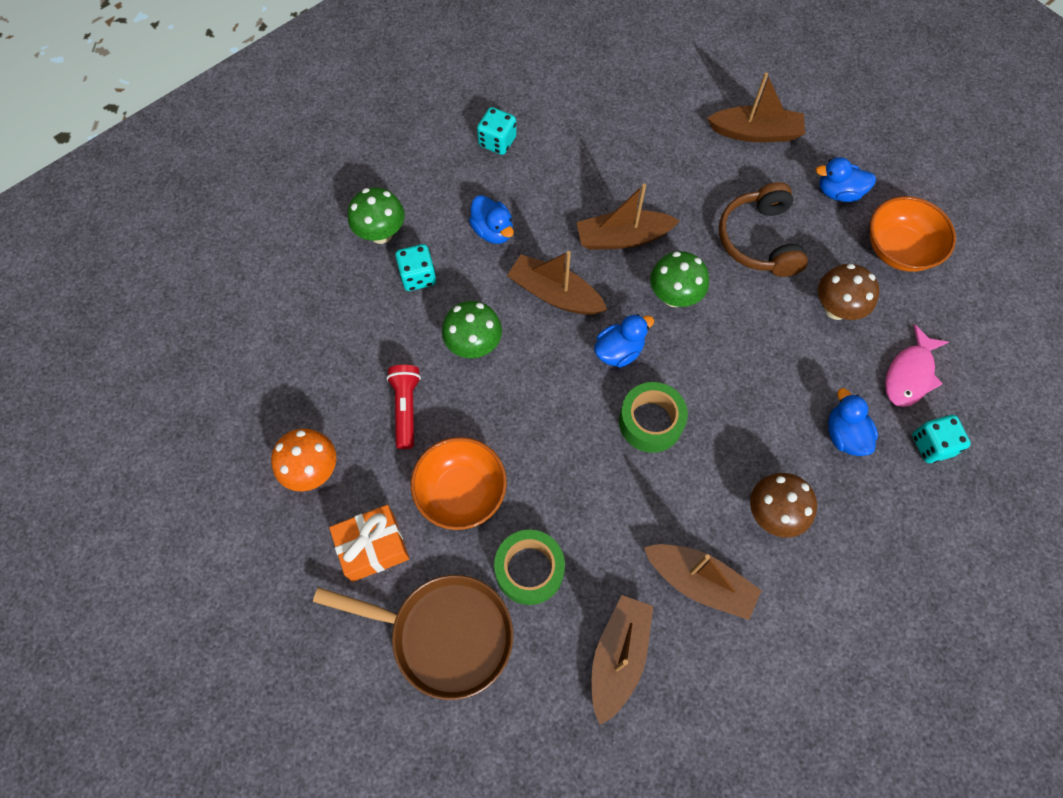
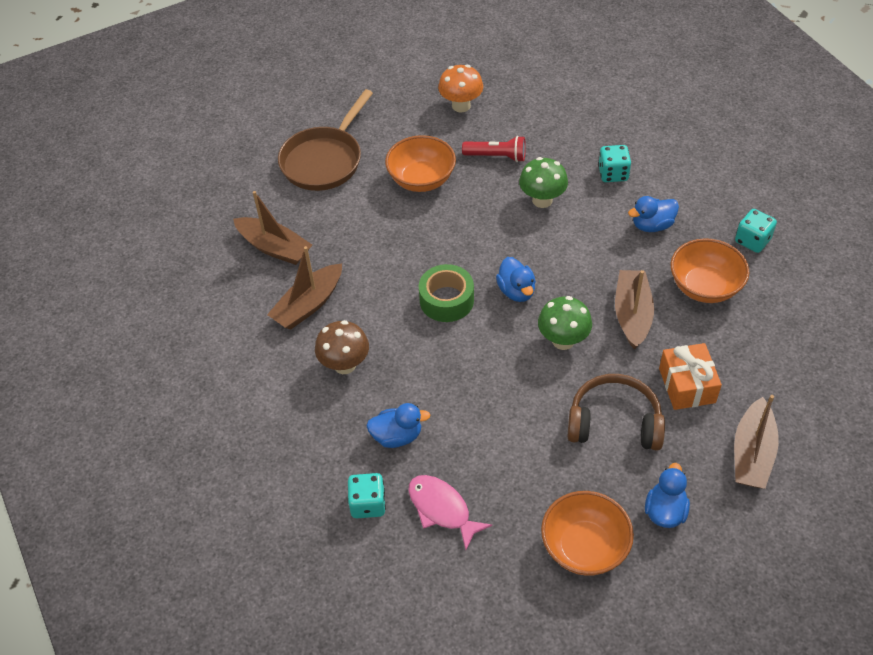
camera: 105 degrees right, 15 degrees down
(373, 547) = (396, 131): orange gift -> orange gift (687, 385)
(381, 233) = (658, 155): green mushroom -> none
(529, 570) = (352, 209): green tape -> none
(555, 294) = (580, 257): brown boat -> none
(569, 178) = (704, 287): none -> orange bowl
(836, 309) = (525, 467): brown mushroom -> none

